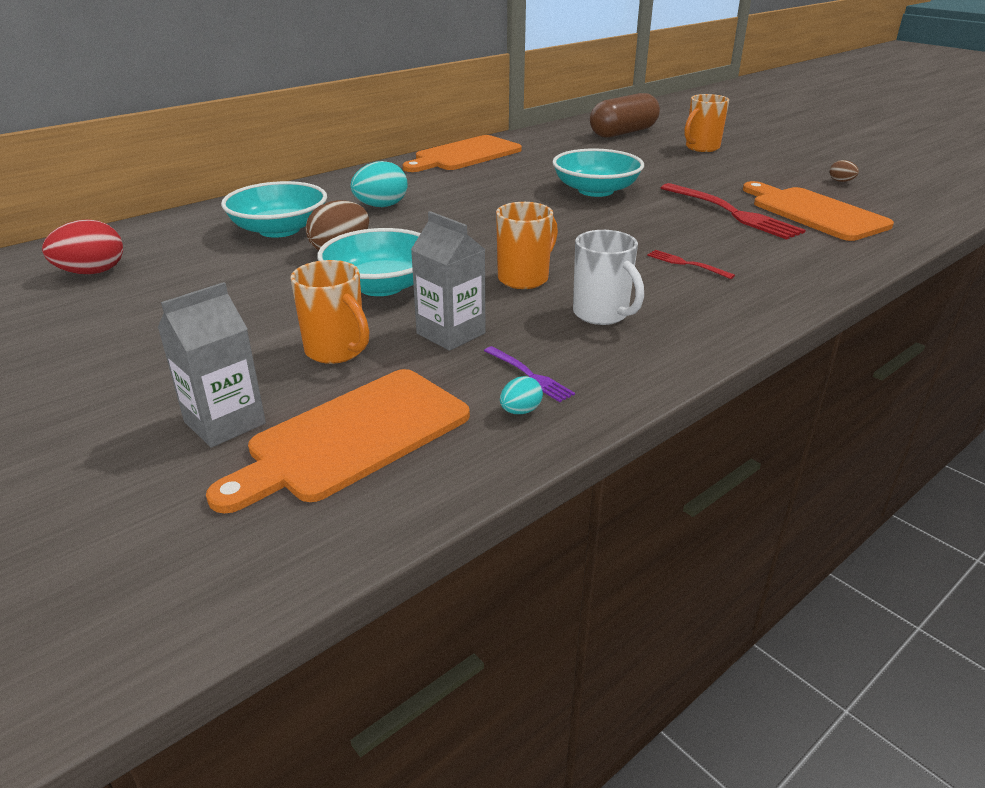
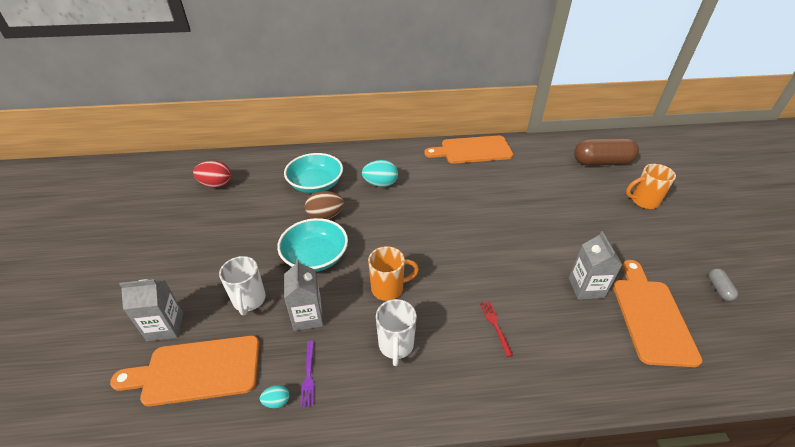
camera: 35 degrees right, 10 degrees up
(337, 351) = (249, 300): orange mug -> white mug
(595, 190) = (516, 220): turquoise bowl -> none
(733, 213) = (586, 287): red fork -> grey carton
(841, 181) = (719, 289): brown egg -> grey capsule

